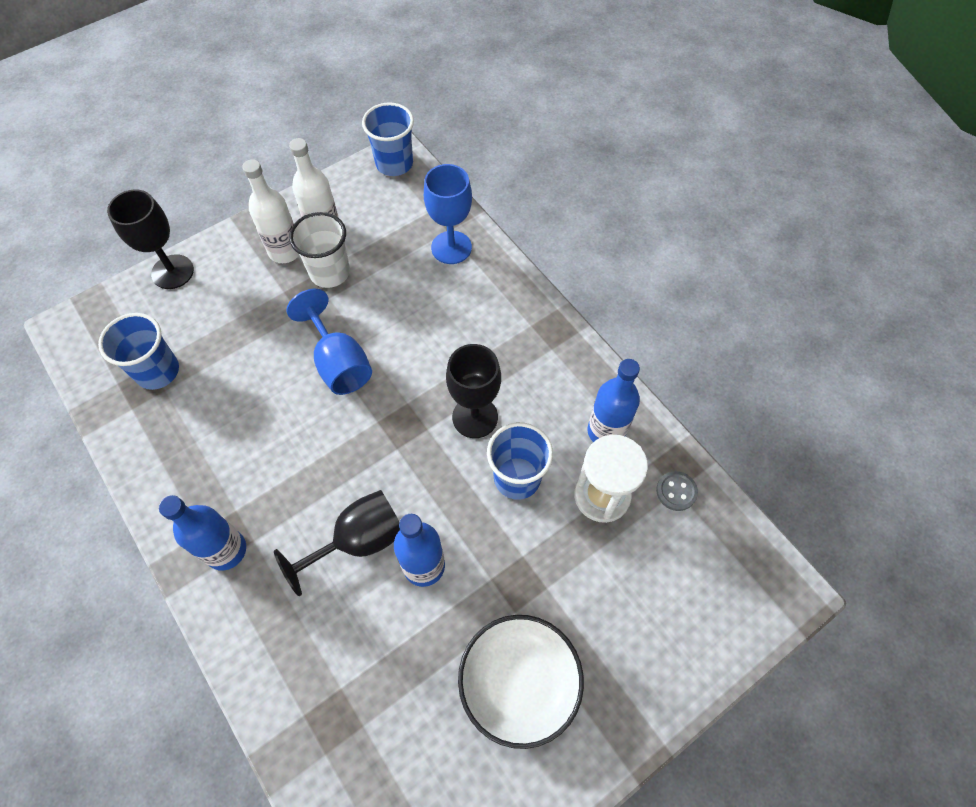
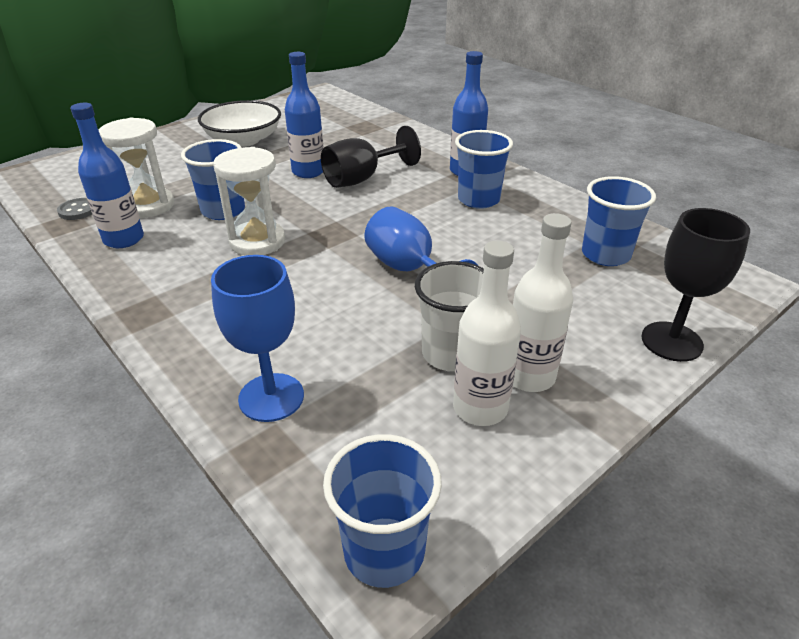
camera: 175 degrees right, 25 degrees down
(236, 478) = (478, 200): none -> blue cup
(475, 417) = (257, 241): black goblet -> white hourglass

